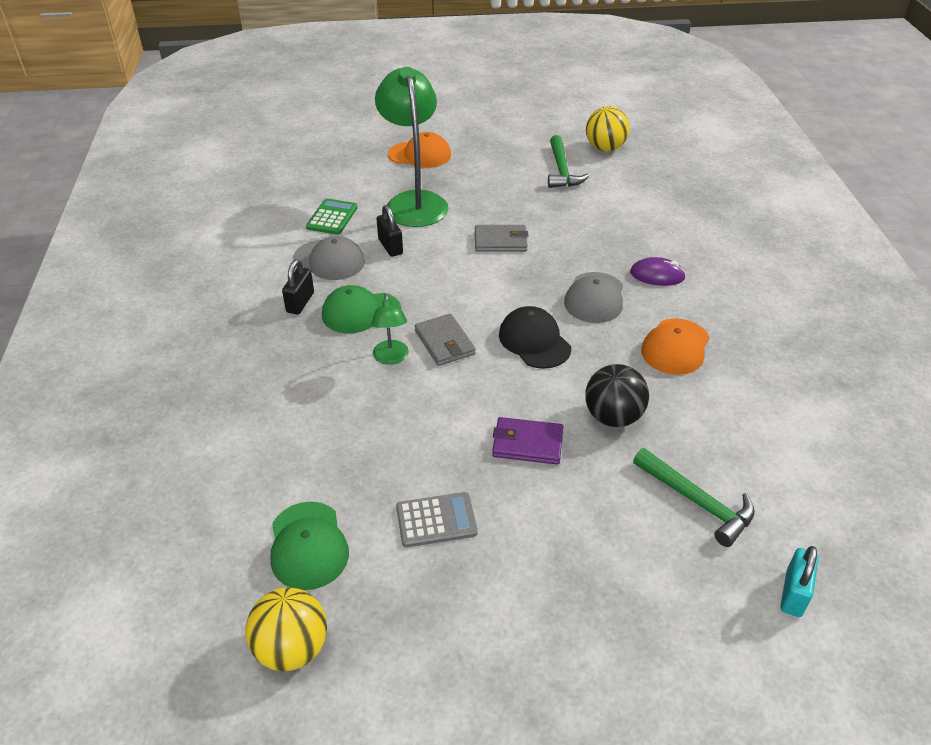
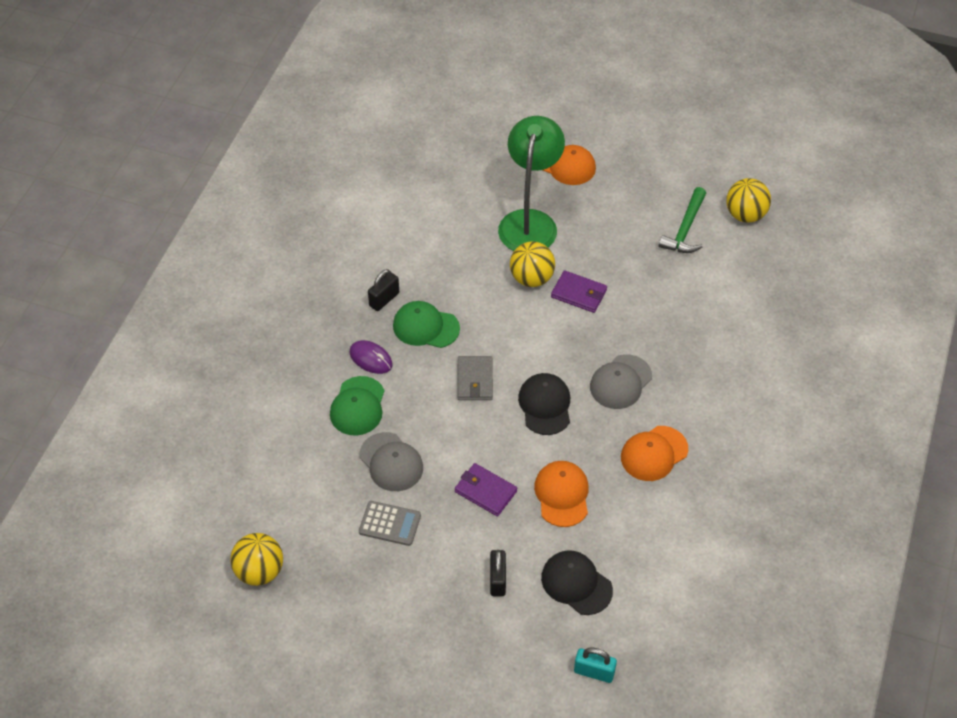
camera: 25 degrees right, 10 degrees up
(308, 545) = (299, 507): green cap -> green cap (358, 406)
(329, 260) = (426, 263): grey cap -> grey cap (391, 462)
(332, 217) = (451, 216): green calculator -> none
(390, 246) = (483, 266): black padlock -> black padlock (497, 580)
(391, 358) = (427, 379): green lamp -> none
(445, 242) = (531, 278): none -> yellow ball
(500, 241) = (579, 293): grey wallet -> purple wallet
(613, 417) = (562, 495): black ball -> orange cap
(657, 275) = (689, 379): purple mouse -> purple mouse (371, 359)
(697, 501) = (576, 583): green hammer -> black cap
(793, 593) = (594, 672): turquoise padlock -> turquoise padlock turned 60 degrees clockwise

